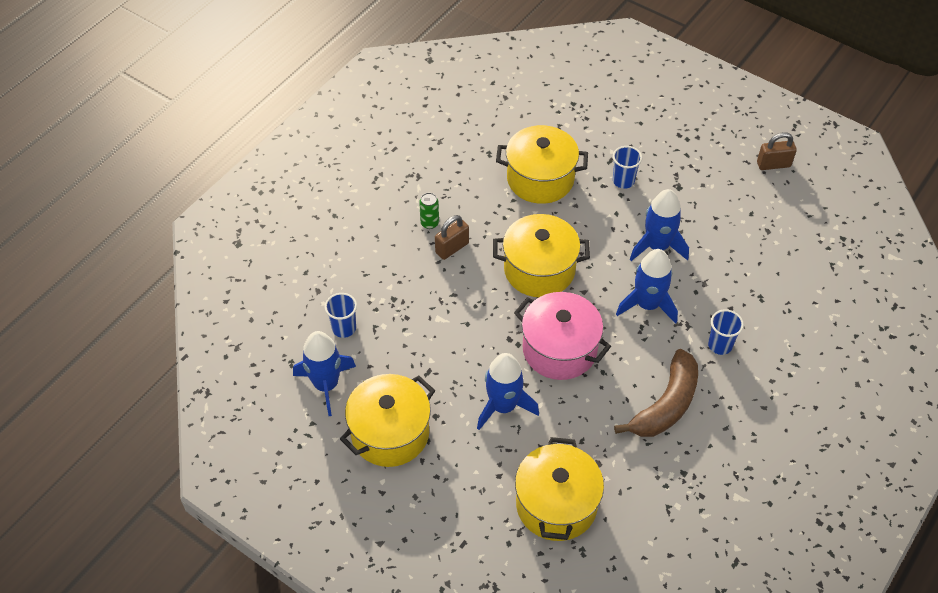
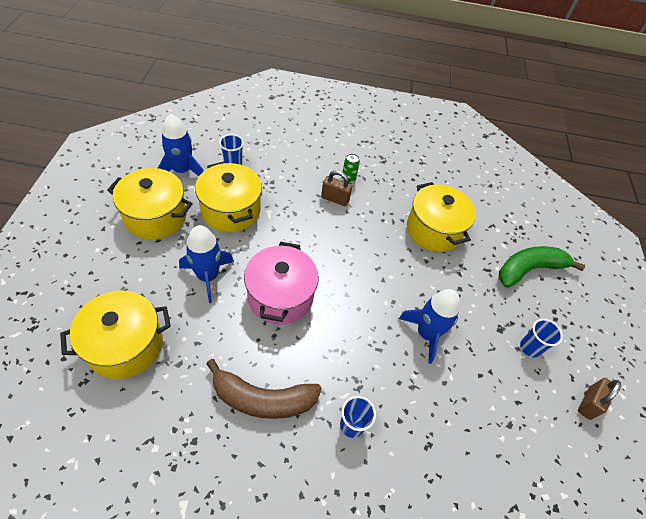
camera: 55 degrees right, 0 degrees up
(539, 270) = (349, 257): yellow pot -> yellow pot (231, 210)
(623, 181) = (474, 285): blue cup -> blue cup (530, 347)
(626, 127) = (529, 269): none -> green banana
(647, 304) = (361, 346): blue rocket -> none
(773, 164) = (589, 403): brown padlock -> brown padlock turned 75 degrees clockwise

